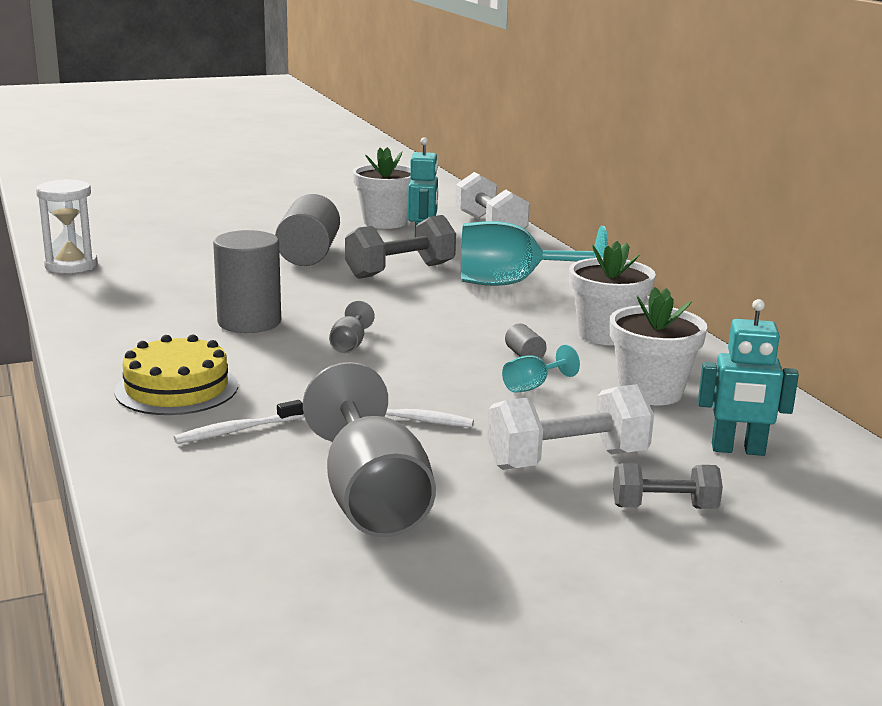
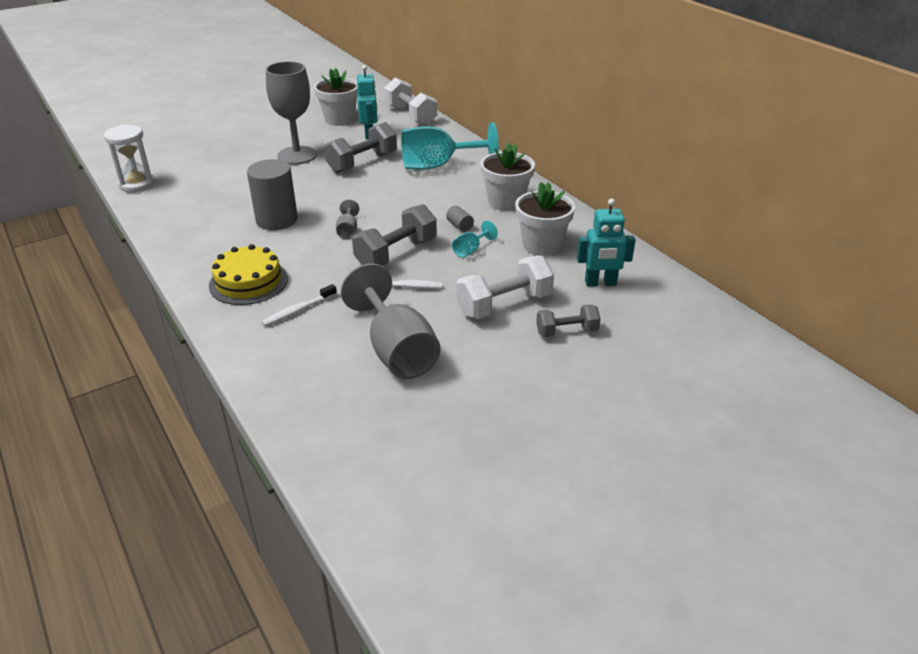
camera: 10 degrees left, 15 degrees up
(308, 255) = (297, 155): grey cylinder -> grey goblet
(414, 379) = (396, 254): none -> grey dumbbell

